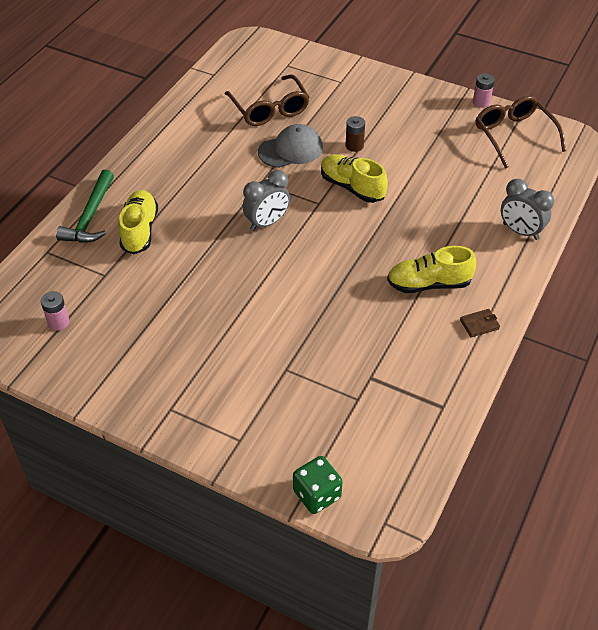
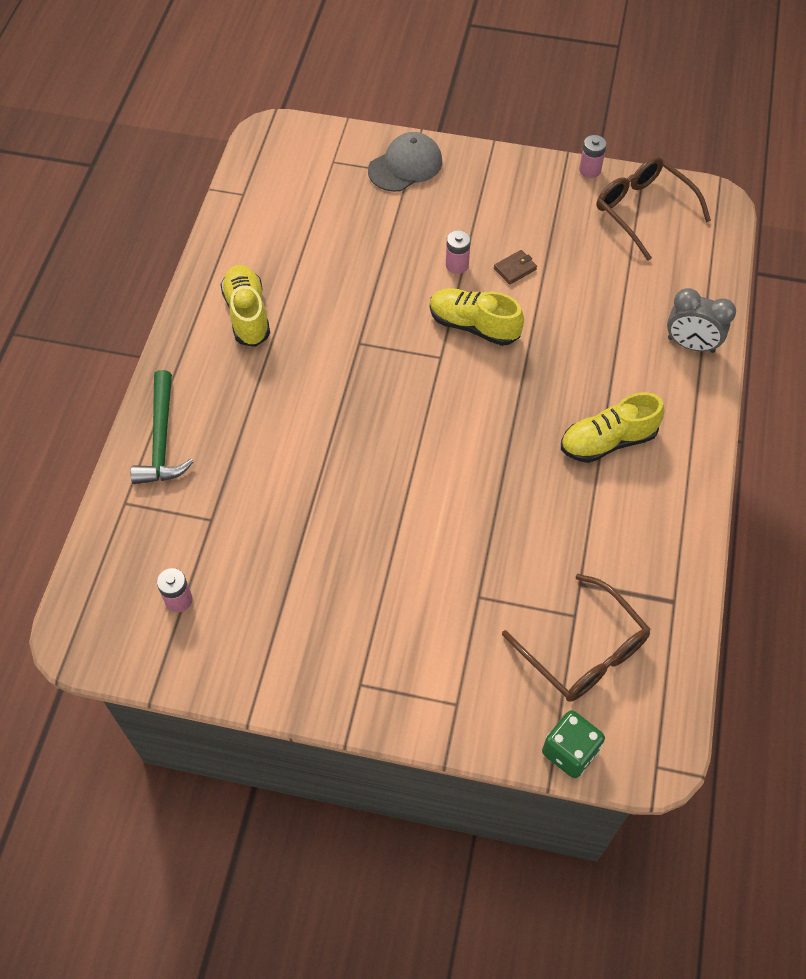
camera: 15 degrees left, 10 degrees up
(139, 230) = (232, 445): yellow shoe -> yellow shoe (247, 314)
(267, 223) = (387, 399): grey clock -> none
(269, 109) = (333, 232): brown glasses -> brown glasses (583, 651)
(291, 150) = (380, 287): grey cap -> grey cap (405, 166)
(354, 146) = (457, 265): brown battery -> pink battery
(479, 324) = (682, 482): brown wallet -> brown wallet (515, 269)

